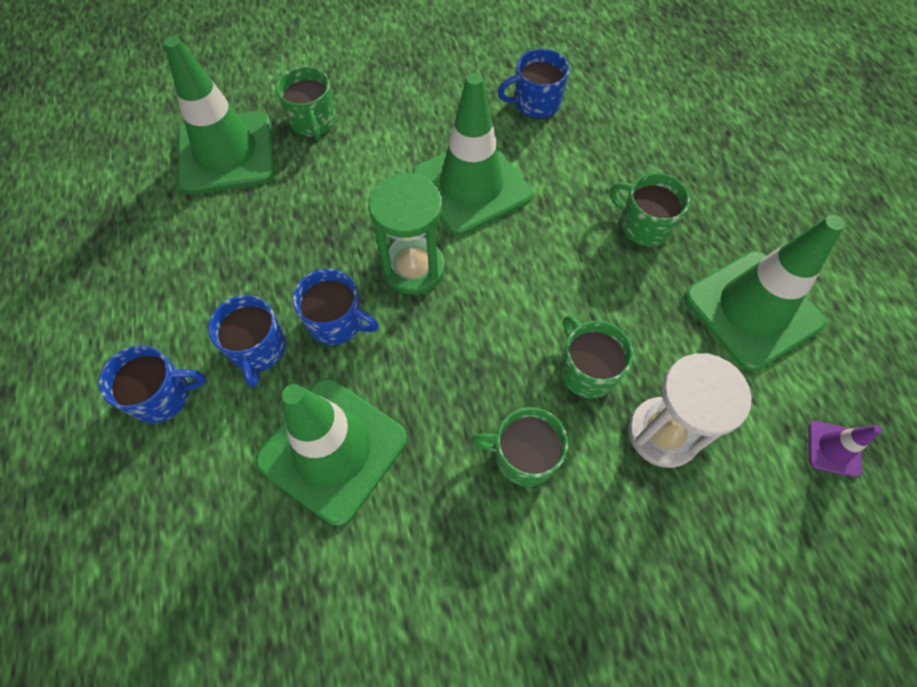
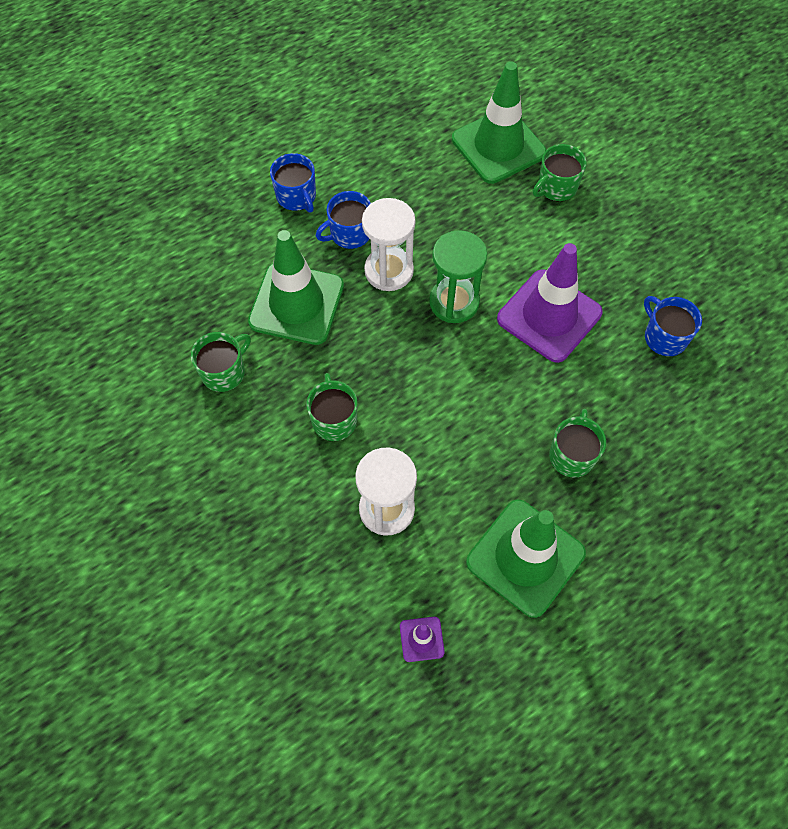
camera: 70 degrees right, 0 degrees up
(337, 322) = (389, 271): blue mug -> white hourglass
(471, 186) = (549, 316): green traffic cone -> purple traffic cone
(587, 370) = (417, 444): green mug -> green mug (224, 372)

